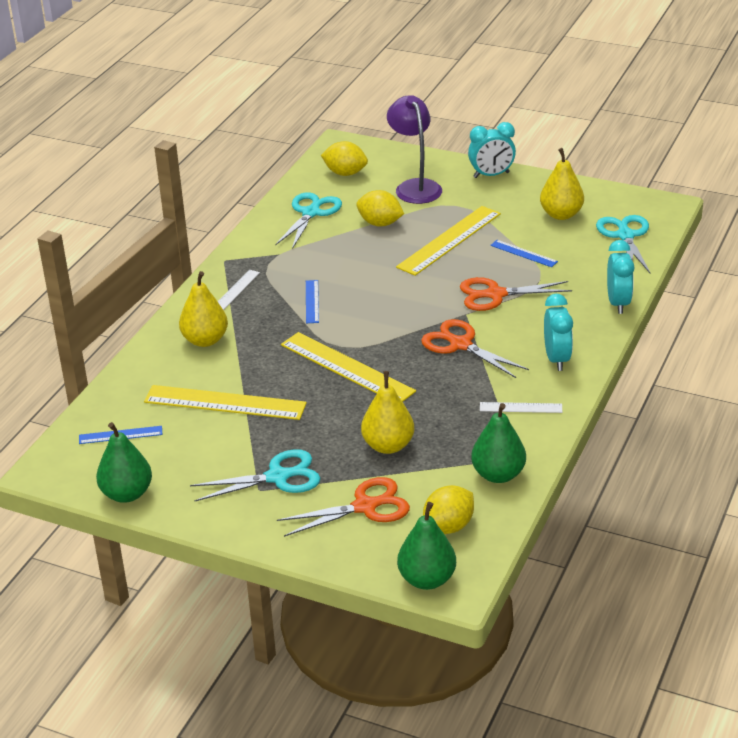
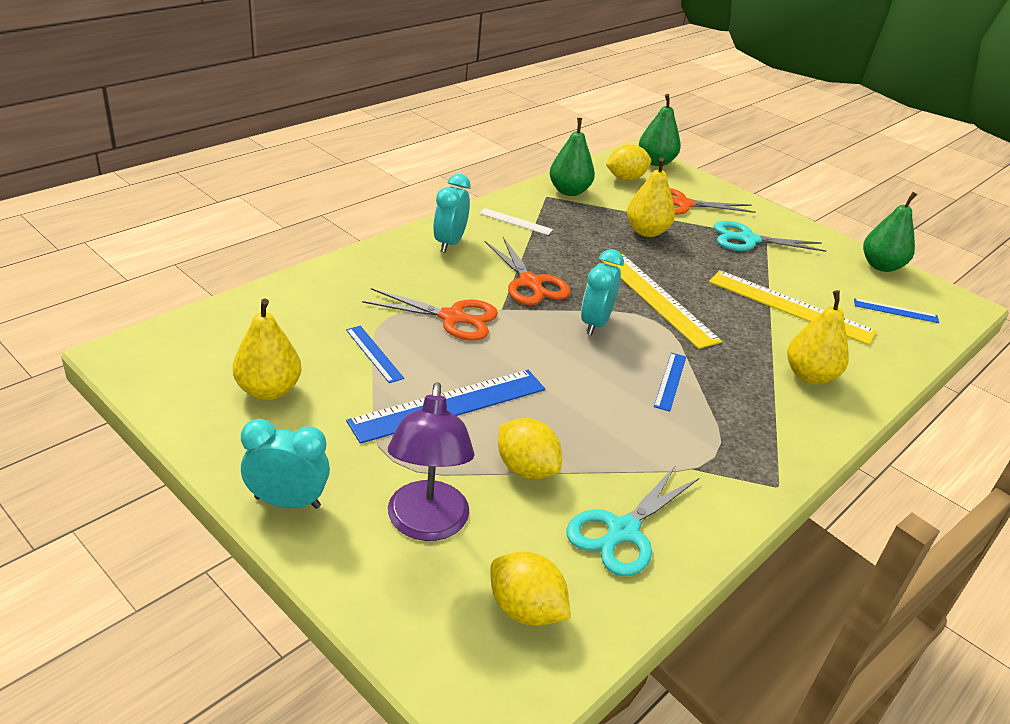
camera: 165 degrees left, 0 degrees up
(236, 290) = (765, 430): white ruler -> none
(449, 240) = (449, 405): yellow ruler -> blue ruler
(618, 303) = (336, 267): turquoise clock -> turquoise clock (595, 323)
(625, 236) = (230, 333): turquoise scissors -> none

